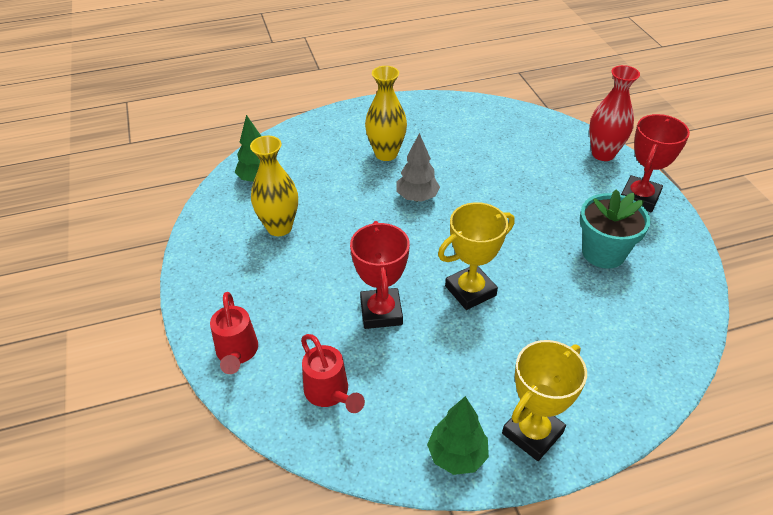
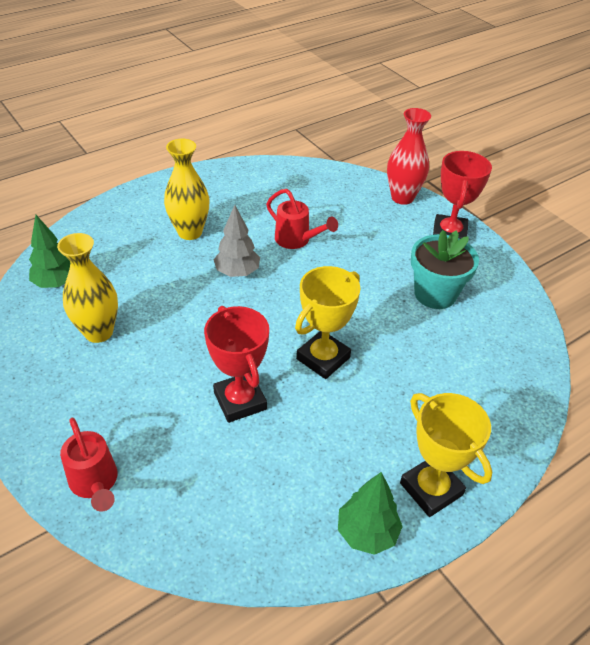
camera: 20 degrees left, 0 degrees up
(330, 393) = (214, 502): red watering can -> red watering can (296, 240)
(532, 433) = (431, 489): yellow trophy -> yellow trophy turned 60 degrees counterclockwise

